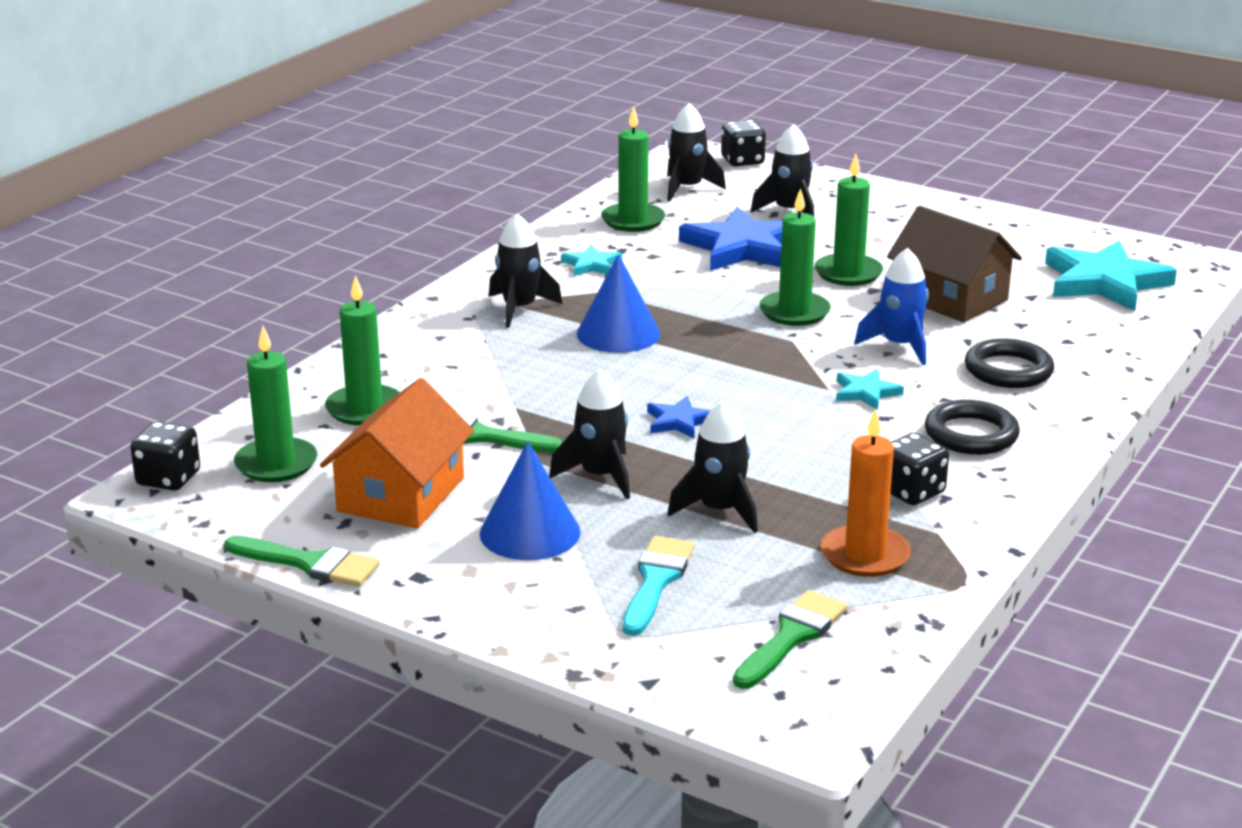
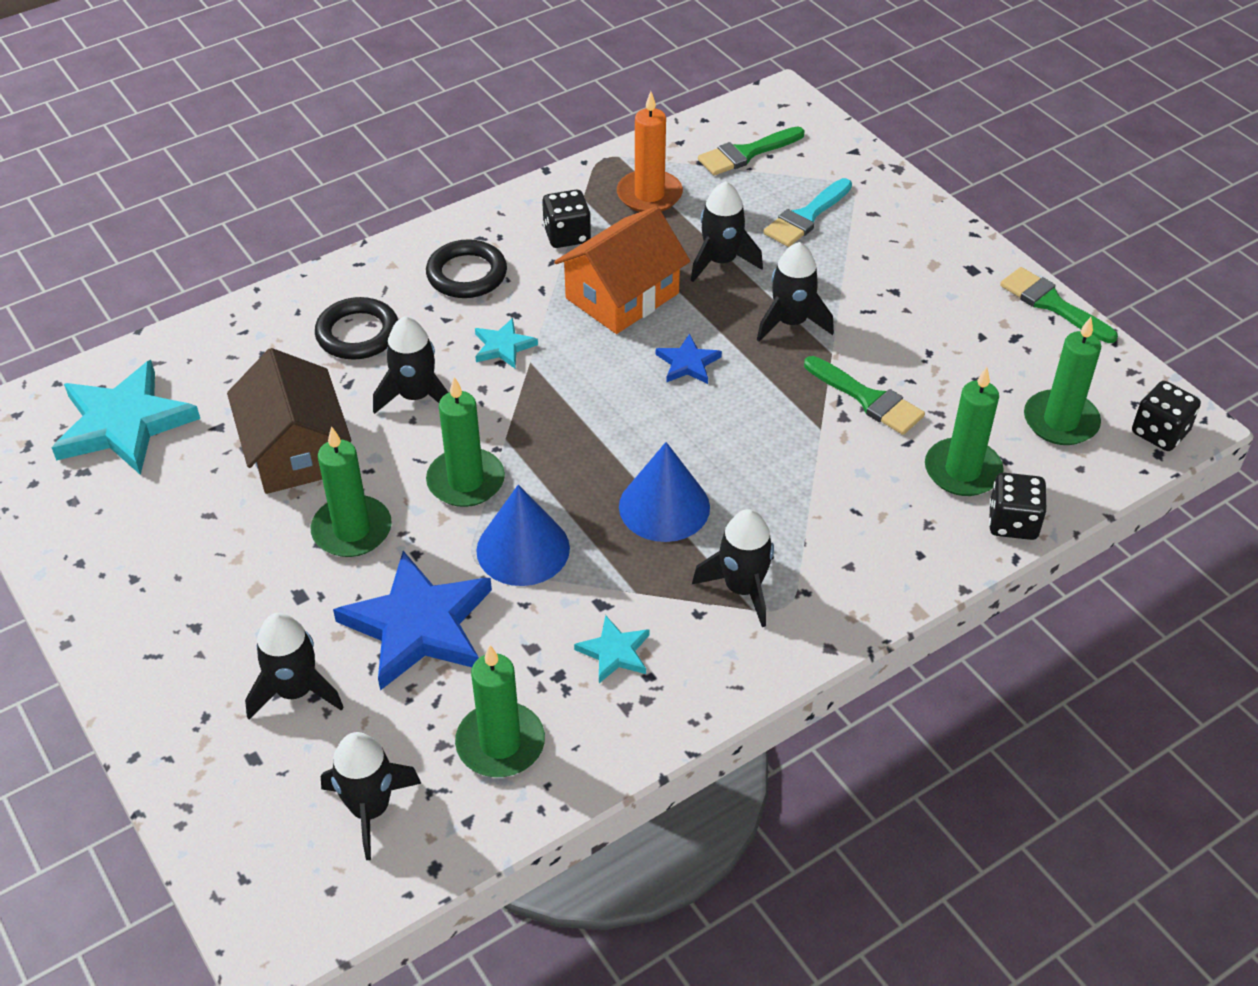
camera: 155 degrees left, 20 degrees up
(401, 494) = (961, 352): orange house -> orange house (622, 296)
(530, 532) = (874, 284): blue cone -> blue cone (523, 549)
(742, 161) = (232, 867): black dice -> black dice (1012, 523)
(899, 346) = (416, 396): blue rocket -> black rocket

